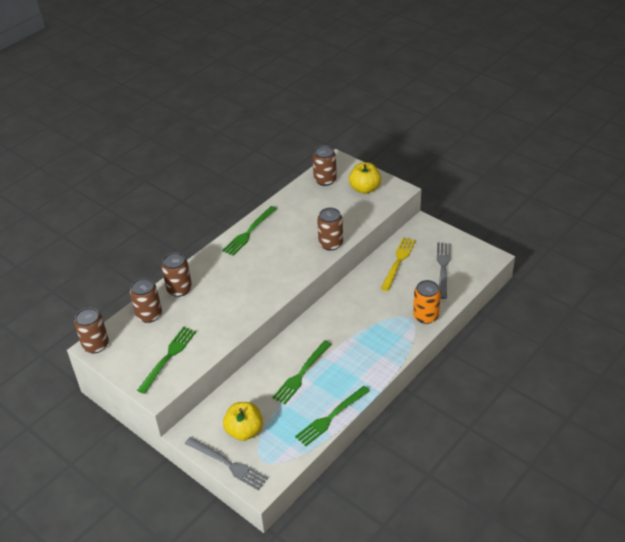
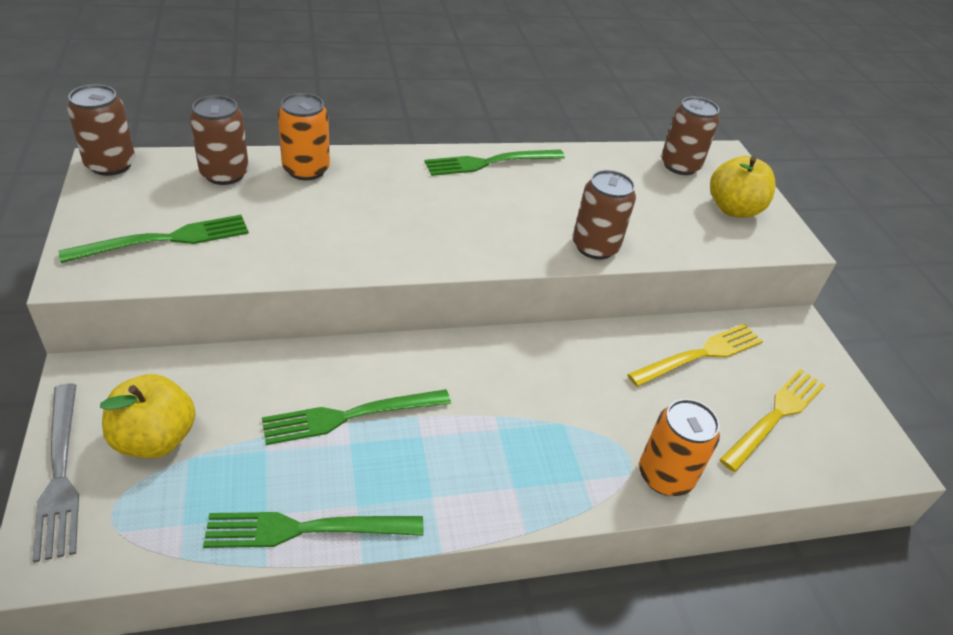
camera: 30 degrees right, 0 degrees up
(179, 289) = (306, 169): brown can -> orange can
(443, 268) = (775, 416): grey fork -> yellow fork

